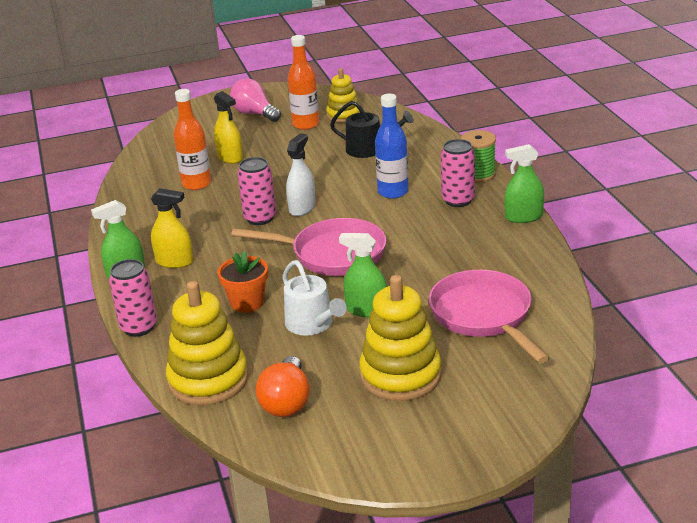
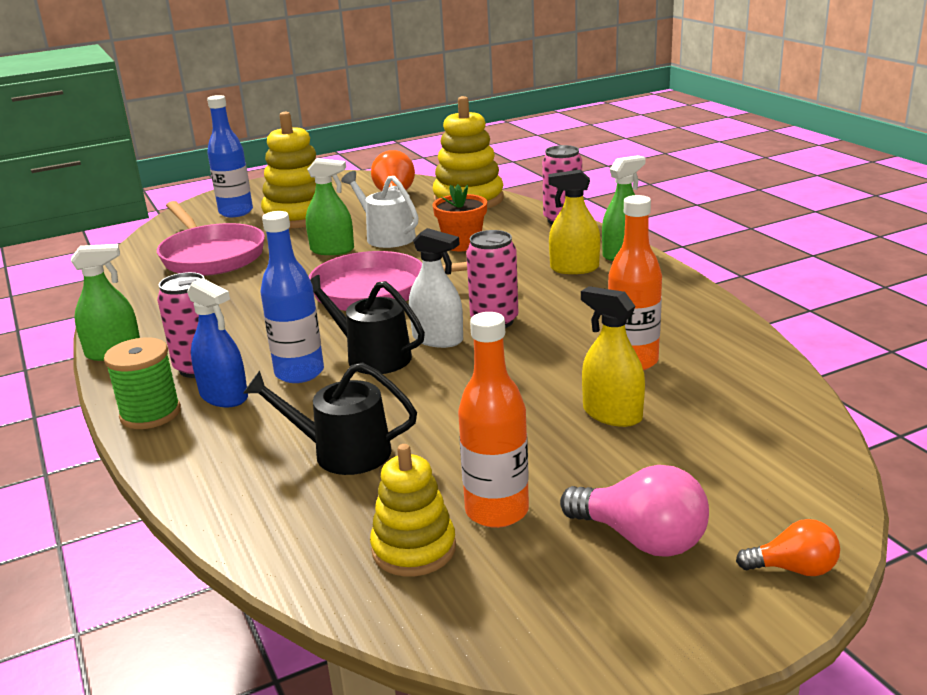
camera: 170 degrees right, 5 degrees down
(208, 104) = (793, 569): none -> orange light bulb
(302, 208) = (438, 339): white spray bottle -> white spray bottle turned 75 degrees counterclockwise
(347, 199) = (372, 356): none -> black watering can
(437, 181) = (224, 396): none -> blue spray bottle
(477, 396) = (236, 212): none -> blue bottle

